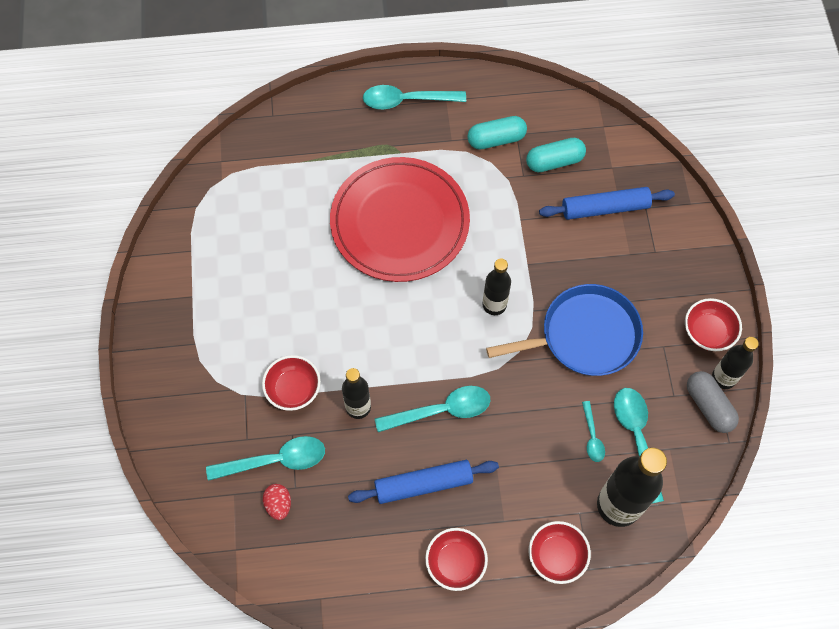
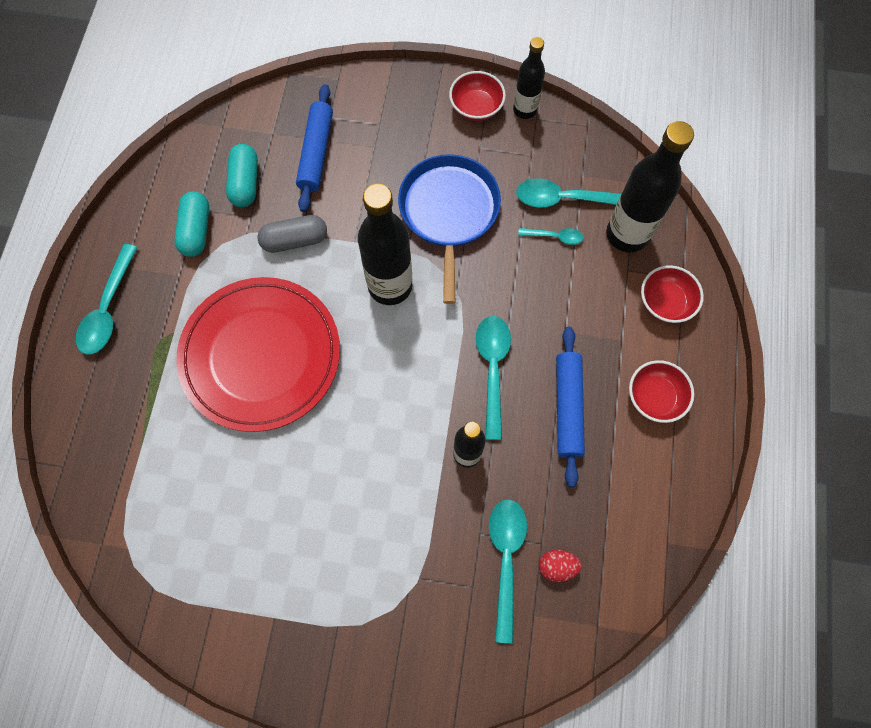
camera: 75 degrees left, 5 degrees up
(293, 389) = (427, 520): red bowl -> none
(494, 305) = (390, 286): black bottle -> black bottle, size x1.70
(708, 406) = (549, 130): grey capsule -> grey capsule (295, 240)

